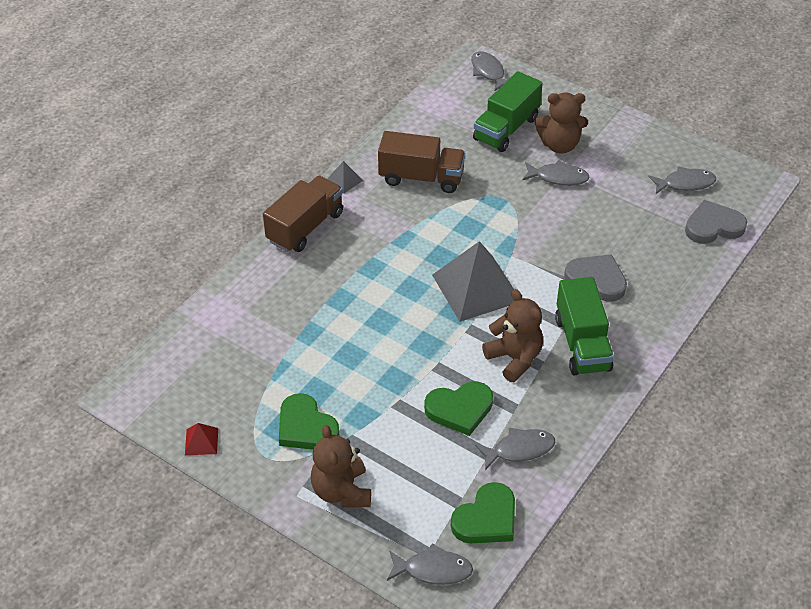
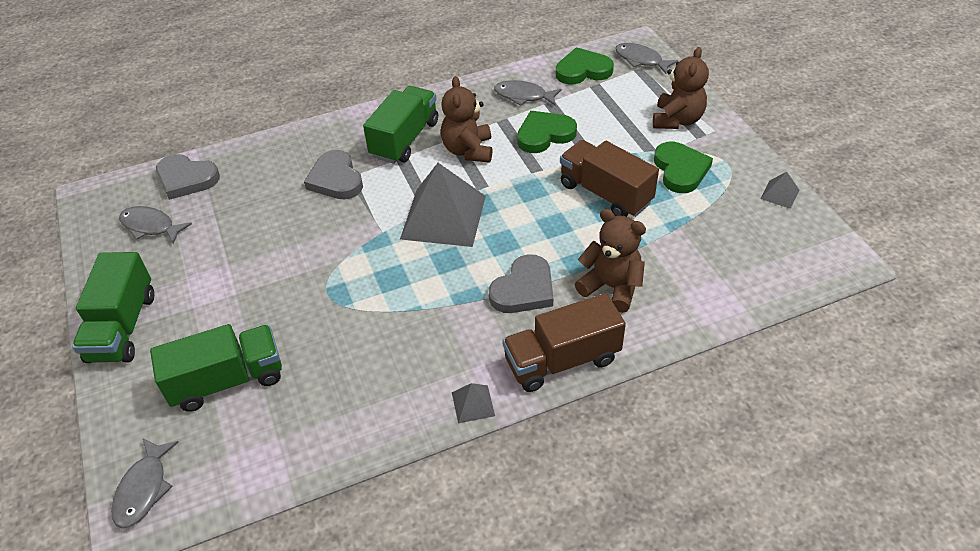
camera: 145 degrees left, 0 degrees up
(201, 441) = (780, 194): red pyramid -> grey pyramid
(366, 261) = (524, 289): none -> grey heart
(421, 178) = (384, 361): brown truck -> brown truck (605, 194)
(460, 409) = (544, 135): green heart -> green heart turned 45 degrees counterclockwise
(558, 177) = (249, 289): grey fish -> none
(559, 145) = (201, 328): brown teddy bear -> brown teddy bear (611, 287)
(609, 125) = (123, 327): none -> green truck

